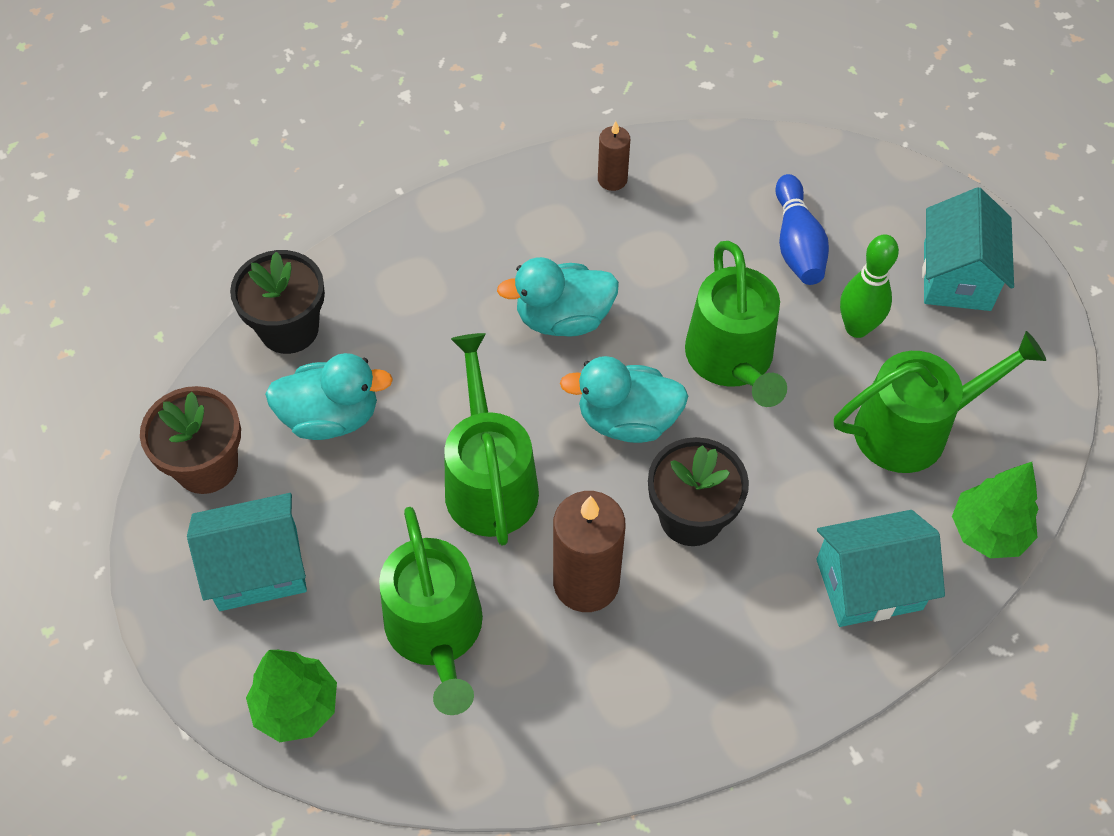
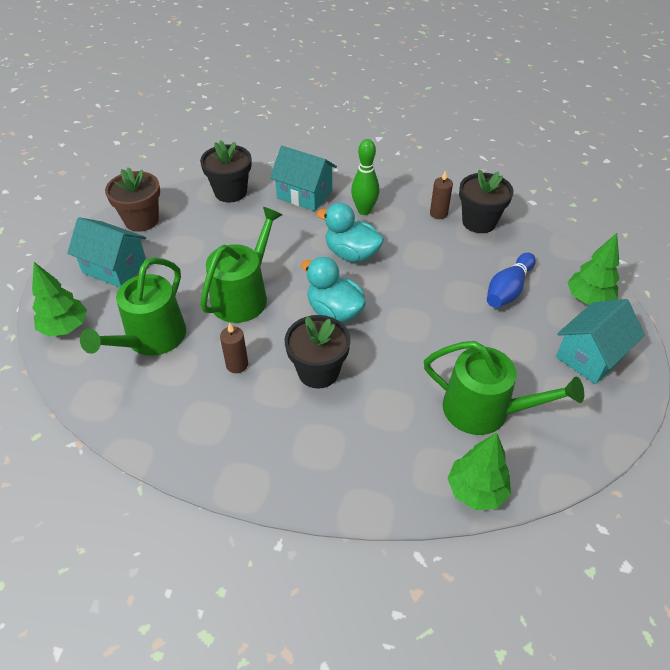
camera: 40 degrees right, 10 degrees down
(331, 417) = (208, 232): turquoise duck -> none
(586, 582) = (237, 365): brown candle -> brown candle, size x0.54
(674, 160) = (479, 222): none -> black flower pot
(732, 360) = (416, 318): green watering can -> none
(857, 328) = (502, 345): green bowling pin -> green bowling pin (364, 210)
(869, 584) = (377, 466): turquoise house -> turquoise house (304, 194)
(892, 197) = (588, 299): none -> green tree

